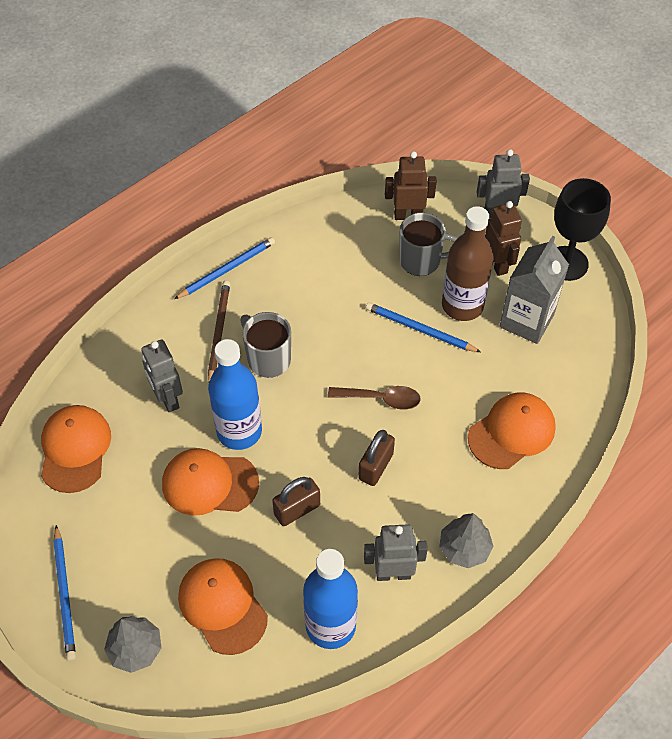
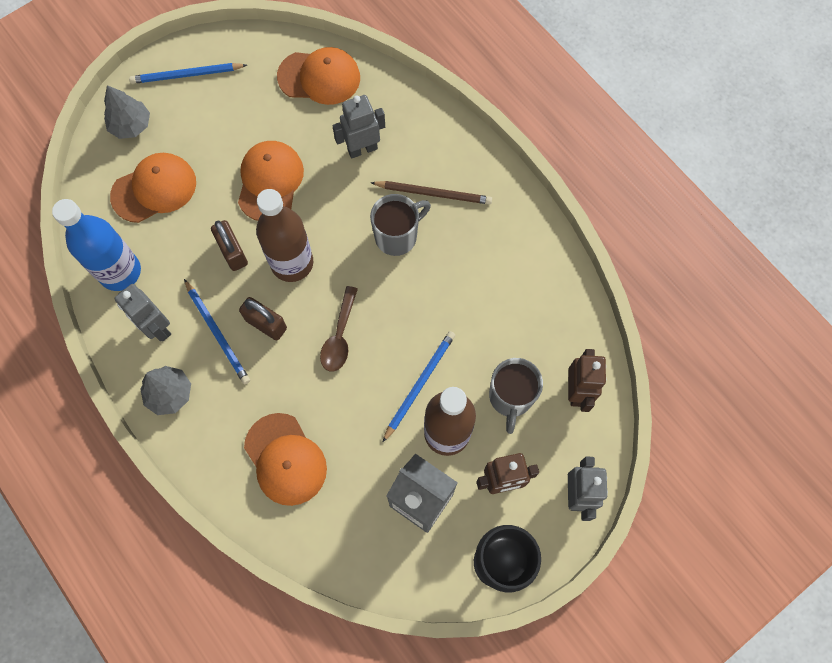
camera: 95 degrees right, 15 degrees up
(227, 269) = (510, 203): blue pencil -> blue pencil (217, 333)
(239, 431) = (320, 208): blue bottle -> none
(305, 450) = (292, 263): none -> brown bottle
(393, 573) = (157, 328): grey robot -> grey robot turned 135 degrees clockwise

